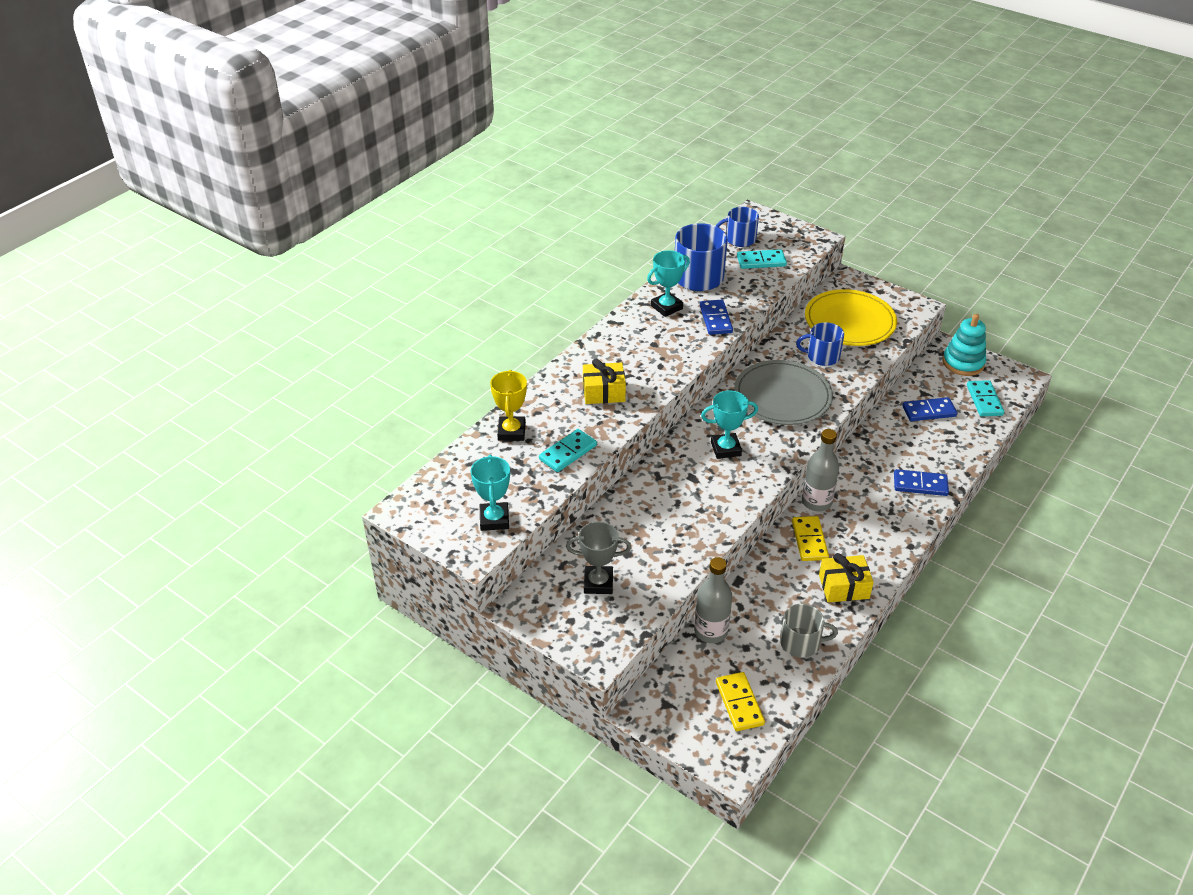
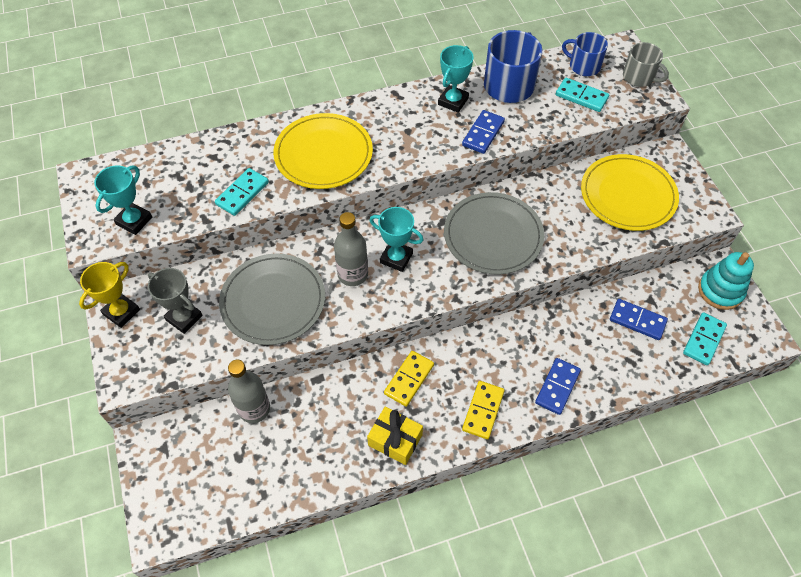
camera: 35 degrees right, 15 degrees up
(511, 431) = (221, 151): yellow trophy -> yellow trophy (121, 312)
(568, 452) = (242, 193): turquoise domino -> turquoise domino turned 45 degrees counterclockwise
(603, 392) = (323, 154): yellow gift -> yellow plate
(660, 530) = (273, 301): none -> grey plate
(666, 307) = (453, 101): turquoise trophy -> turquoise trophy turned 60 degrees counterclockwise
(739, 703) = (214, 486): yellow domino -> yellow domino (483, 411)
(801, 642) = (311, 466): grey mug -> grey mug (639, 77)
(816, 502) = (449, 348): grey bottle -> grey bottle (352, 274)
(822, 356) = (567, 216): blue mug -> none
(920, 485) = (557, 387): blue domino -> blue domino turned 75 degrees clockwise

